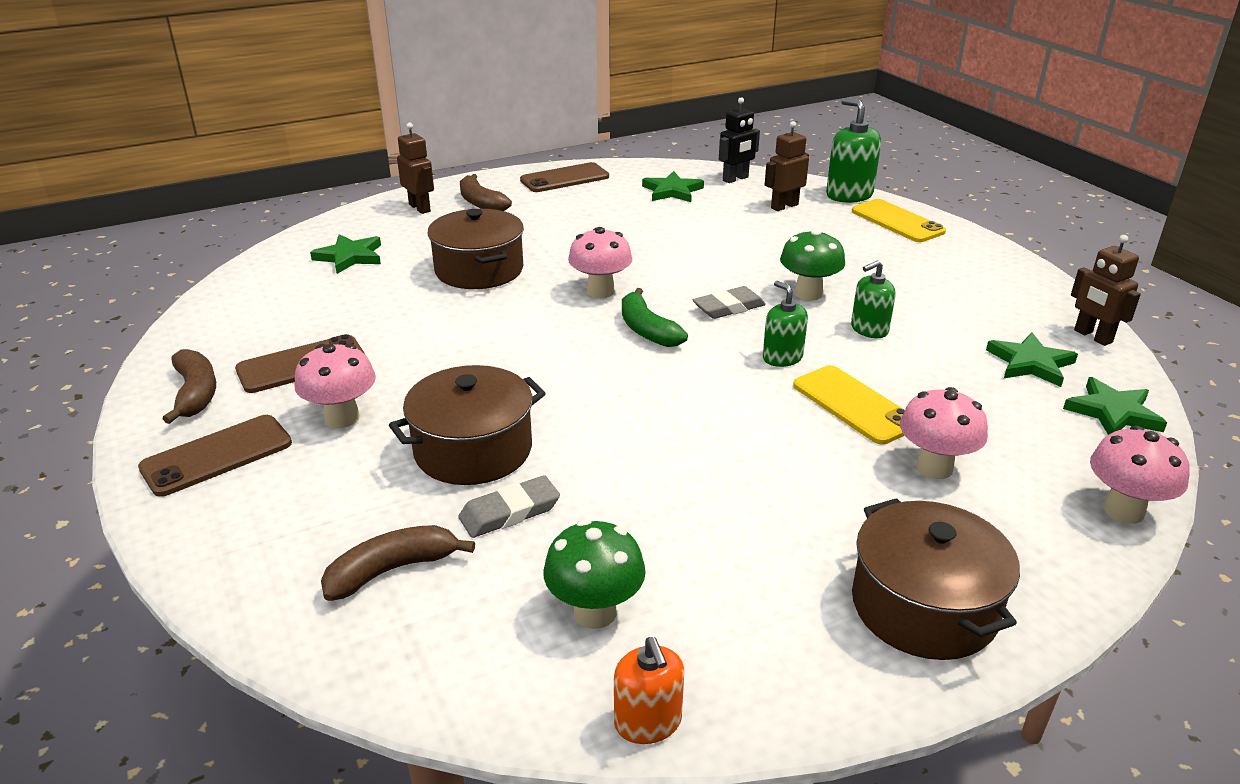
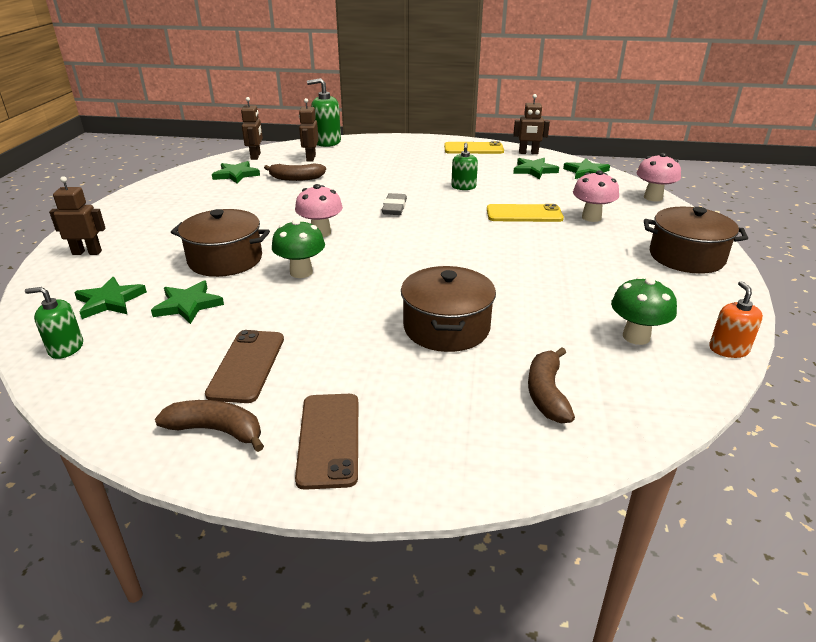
camera: 55 degrees left, 0 degrees up
(342, 418) = (347, 367): pink mushroom -> none
(377, 292) = (188, 305): none -> green star
(481, 203) = (128, 230): brown banana -> brown banana (296, 178)
(509, 512) = (524, 335): grey eraser -> none
(564, 178) = (152, 195): brown phone -> none
(647, 330) = (385, 235): green banana -> none
(648, 722) = (728, 349): orange soap dispenser -> orange soap dispenser turned 105 degrees counterclockwise
(735, 179) = (256, 156): black robot -> brown robot
(782, 357) = (462, 213): green soap dispenser -> green soap dispenser (66, 348)
(808, 293) = (410, 186): green mushroom -> green mushroom (301, 272)
(897, 221) = (373, 144): yellow phone -> yellow phone (473, 149)

